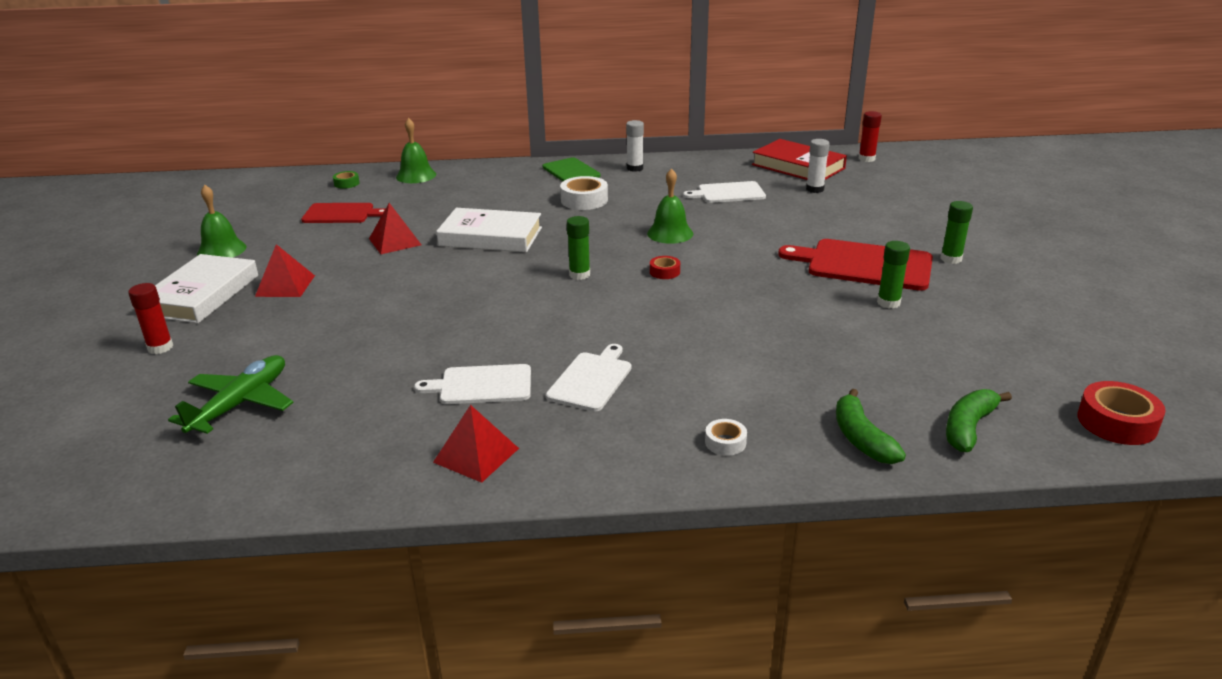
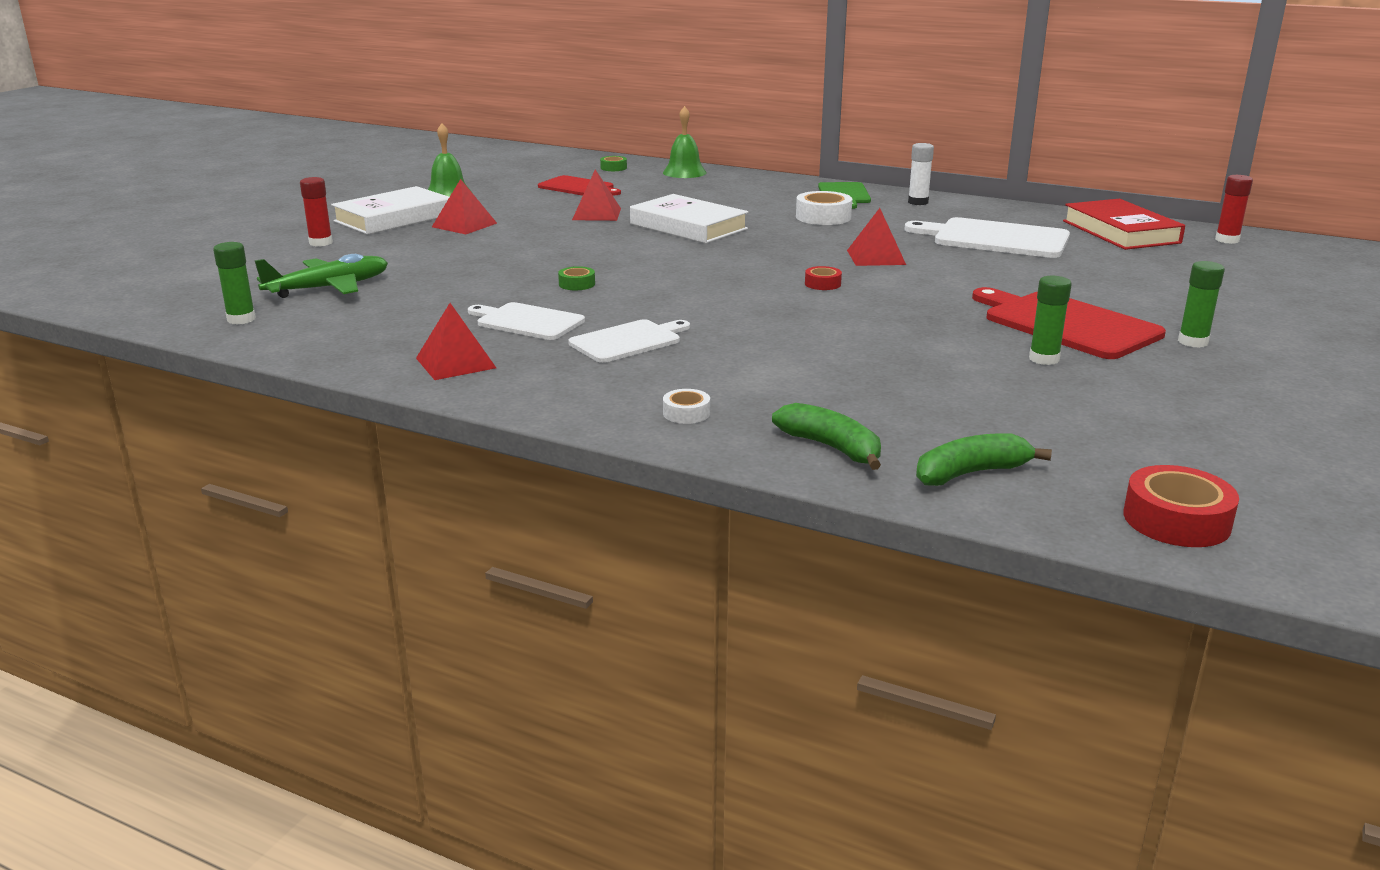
camera: 30 degrees right, 5 degrees down
(473, 328) = (577, 284): none -> green tape
(579, 275) = (732, 269): green glue stick -> green glue stick (241, 319)
(670, 233) = (876, 257): green bell -> red pyramid
(728, 193) = (995, 238): white cutting board -> white cutting board, size x1.59
(815, 189) = (1110, 253): white glue stick -> none
(861, 438) = (832, 448): green banana -> green banana turned 120 degrees clockwise

